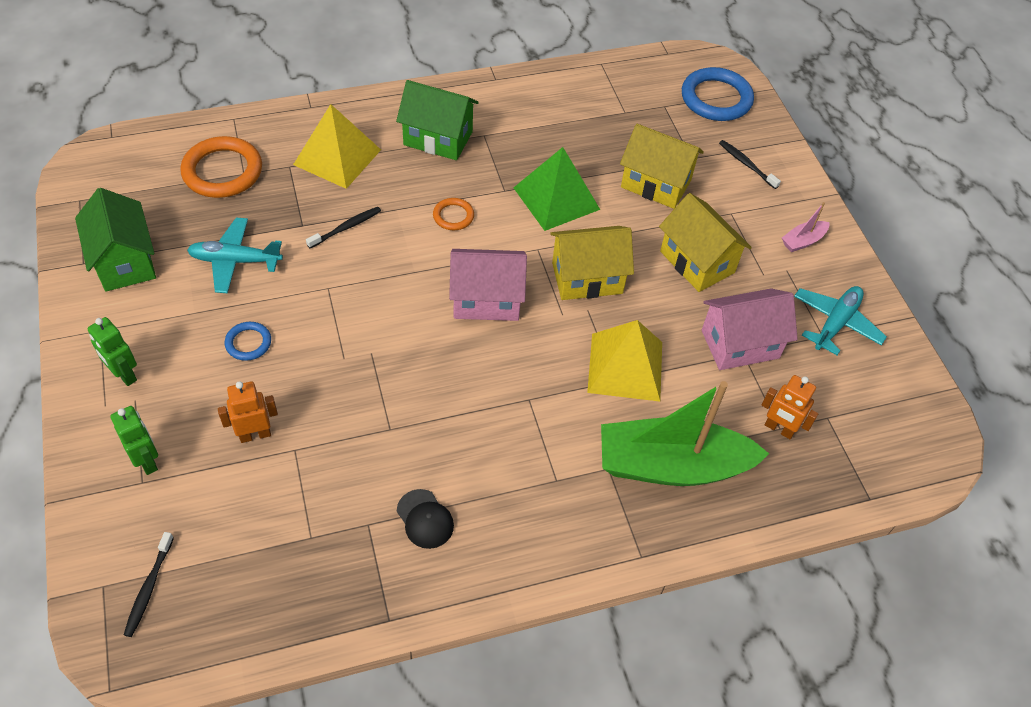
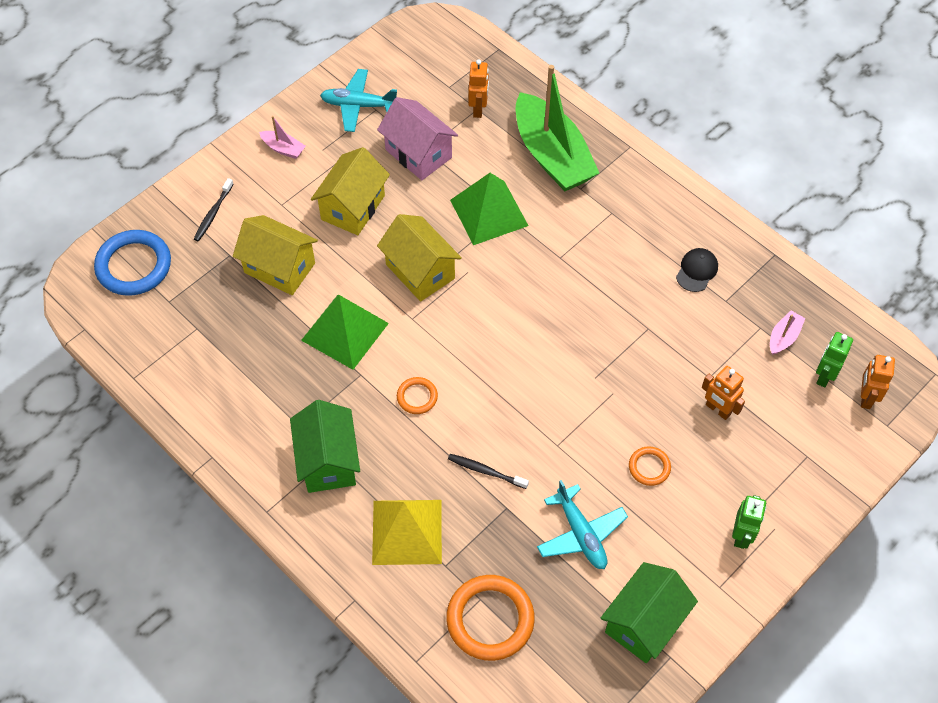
camera: 115 degrees left, 5 degrees up
(147, 461) = (790, 465): green robot -> green robot (824, 376)
(149, 588) = (866, 397): black toothbrush -> orange robot
(248, 343) = (649, 467): blue ring -> orange ring
(281, 553) = (784, 337): none -> pink boat
(486, 300) = (490, 327): pink house -> none
(625, 366) = (489, 213): yellow pyramid -> green pyramid
(656, 184) = (279, 268): yellow house -> yellow house turned 60 degrees counterclockwise

